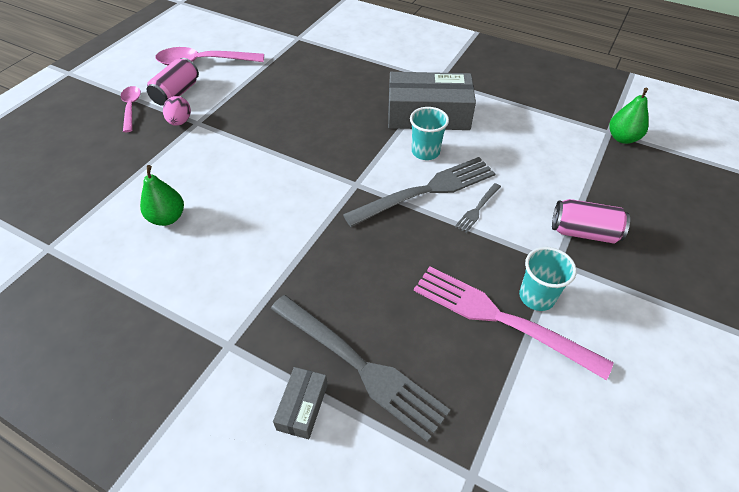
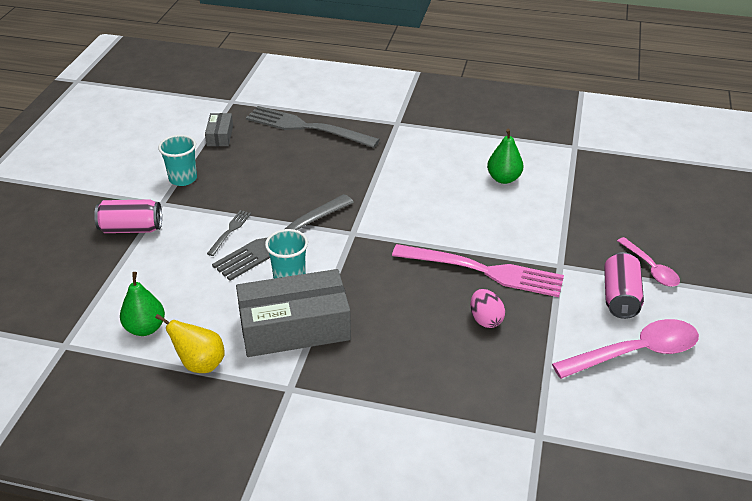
camera: 165 degrees right, 10 degrees down
(180, 122) = (579, 262): pink egg -> pink egg (485, 319)
(302, 407) = (335, 108): grey box -> grey box (220, 136)
(499, 318) = (213, 163): pink fork -> pink fork (484, 271)
(500, 103) = (200, 364): none -> yellow pear
(622, 138) = (51, 338): green pear -> green pear (145, 328)

